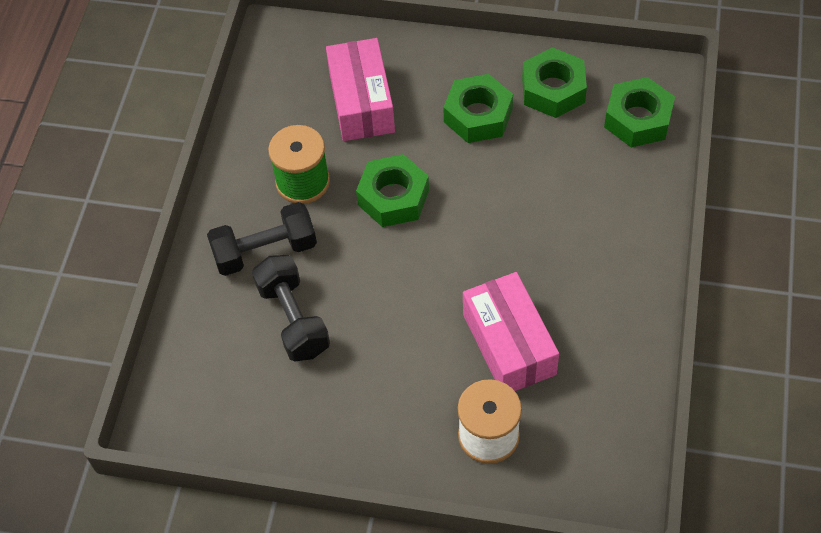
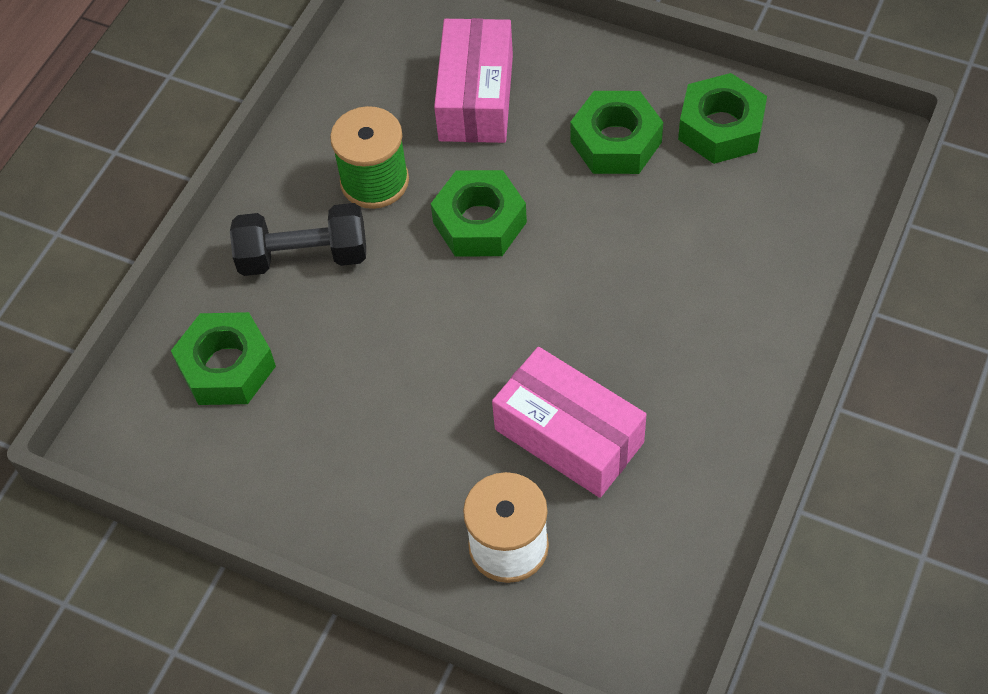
camera: 15 degrees right, 0 degrees up
(293, 319) = (312, 347): black dumbbell -> none
(508, 344) = (568, 436): pink box -> pink box turned 45 degrees counterclockwise
(638, 119) = (819, 186): green nut -> green nut (227, 367)

